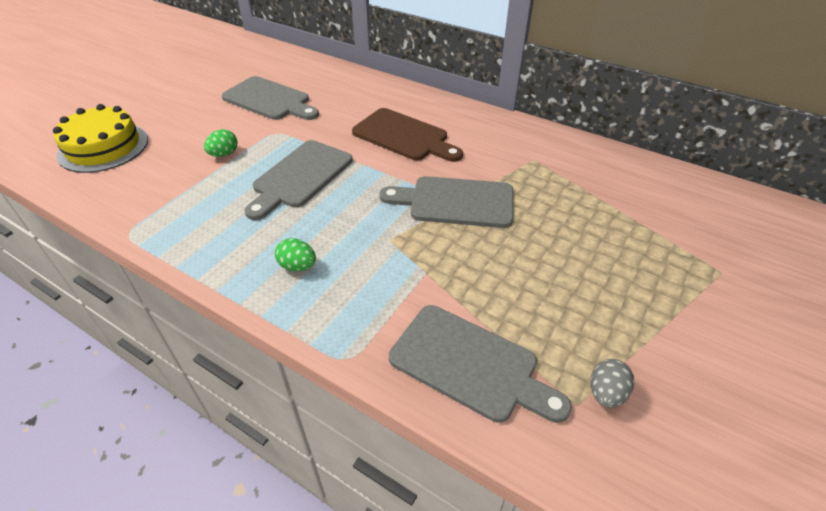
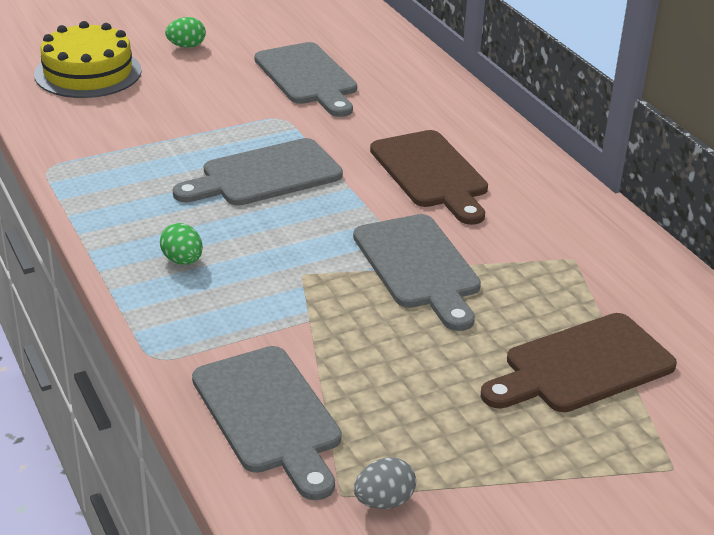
camera: 30 degrees right, 10 degrees down
(224, 154) = (204, 122): green egg -> green egg (186, 46)
(456, 202) = (418, 266): grey cutting board -> grey cutting board turned 150 degrees counterclockwise
(609, 227) = (582, 366): none -> brown cutting board

